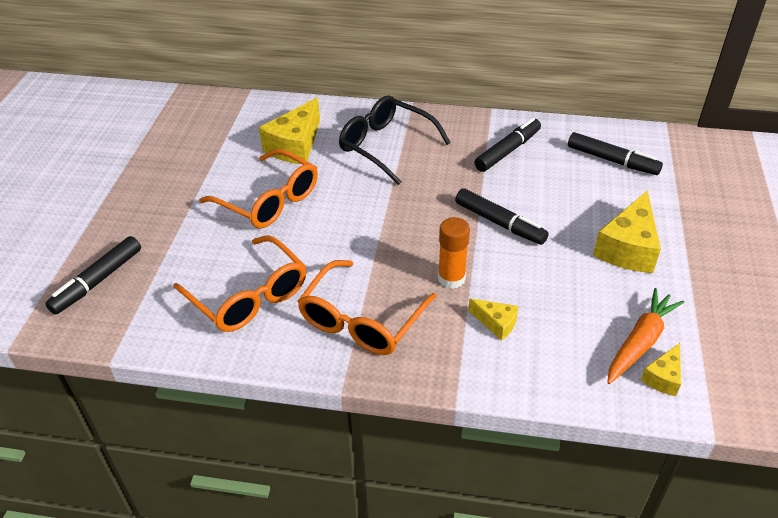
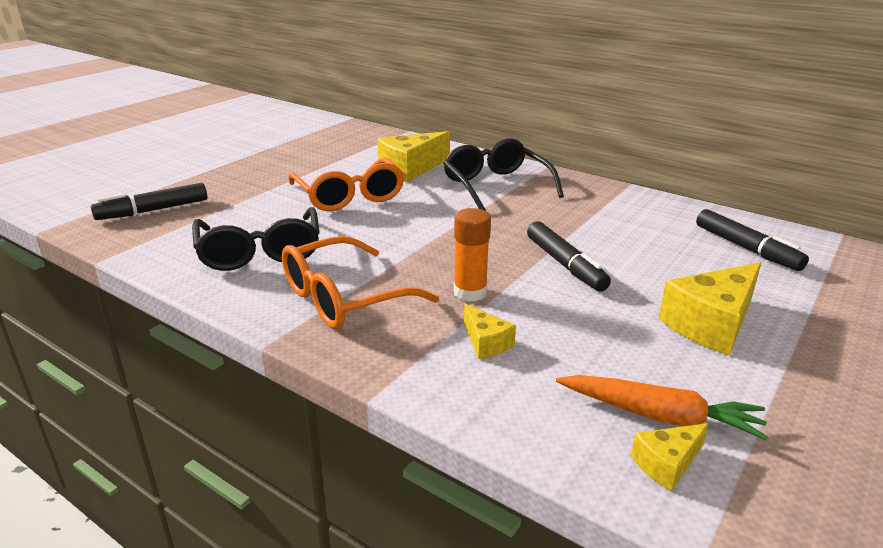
camera: 25 degrees right, 15 degrees down
(249, 296) = (260, 252): orange glasses -> black glasses
(507, 151) = (623, 215): black marker -> none
(640, 342) = (660, 416): orange carrot -> orange carrot turned 45 degrees clockwise

